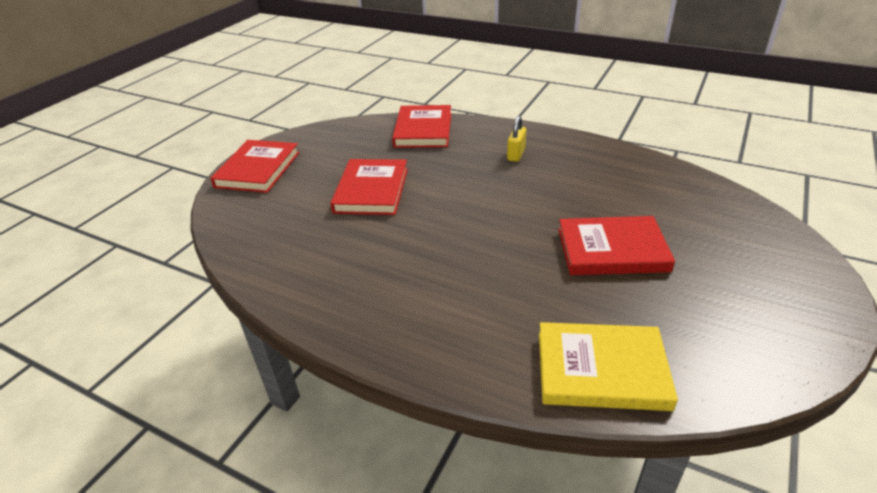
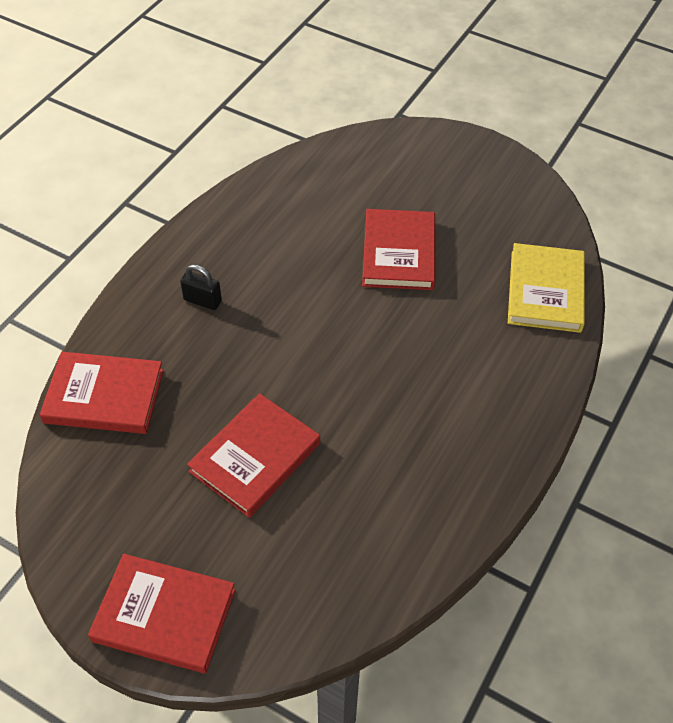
camera: 90 degrees left, 15 degrees up
(372, 190) = (255, 457): red book -> red book turned 60 degrees counterclockwise
(516, 154) = (202, 300): yellow padlock -> black padlock

